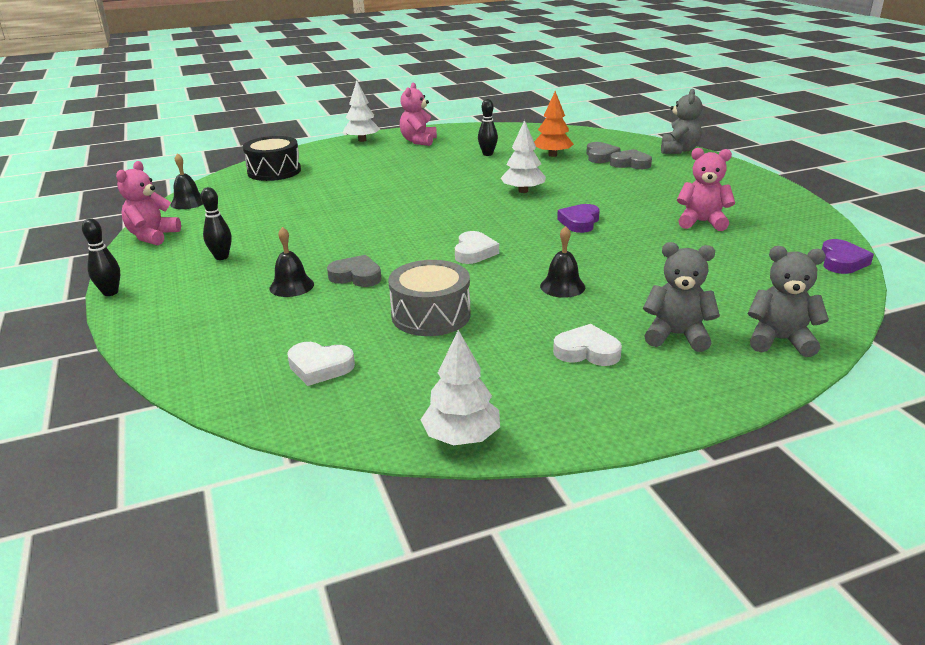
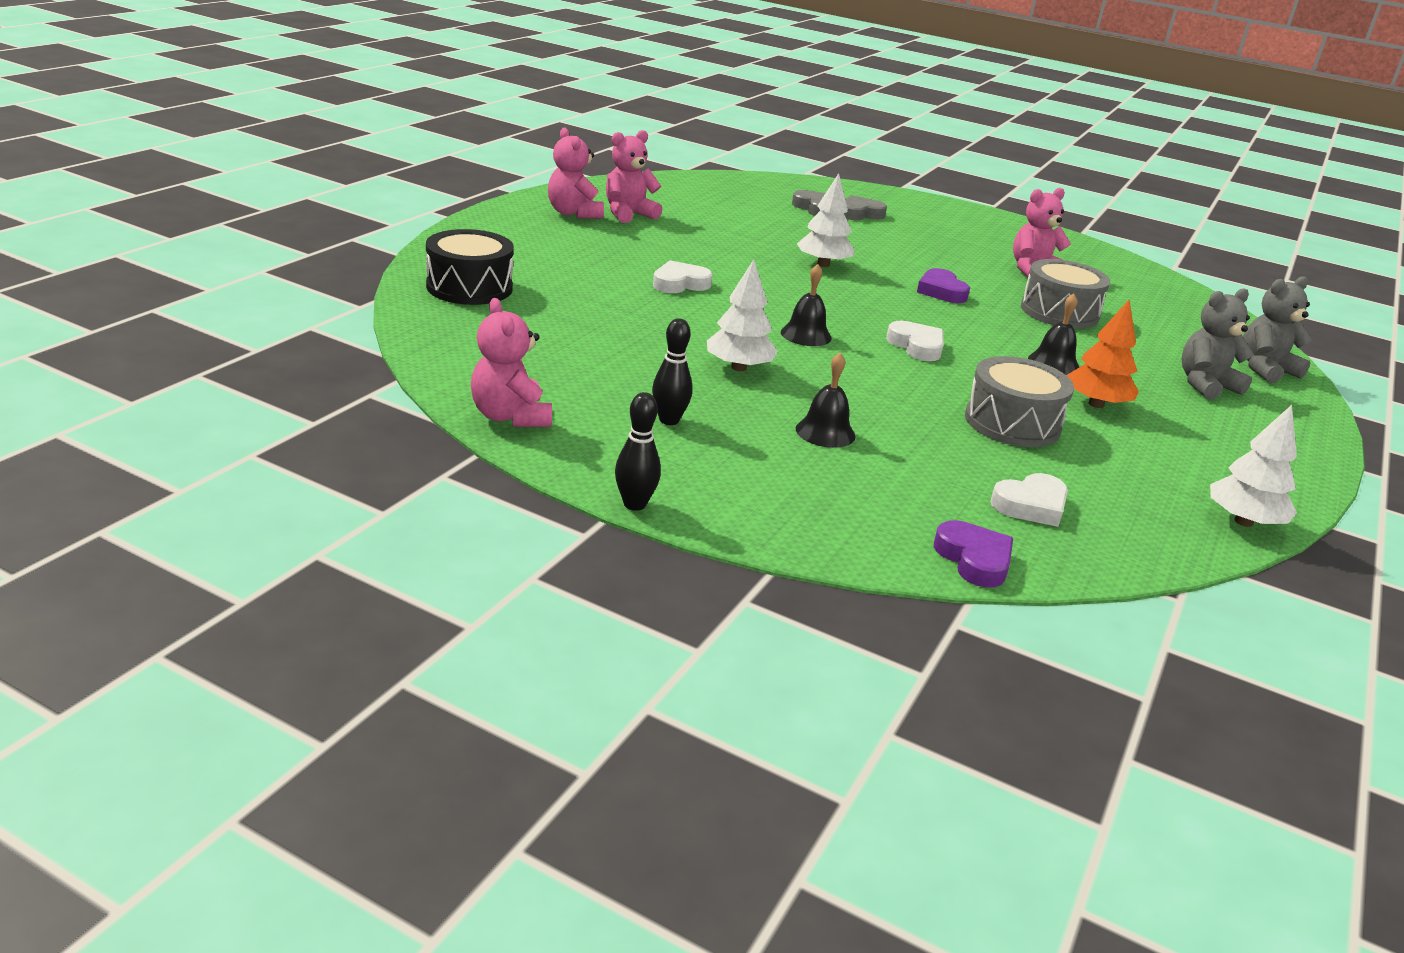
camera: 45 degrees left, 0 degrees up
(188, 202) = (446, 357): black bell -> black bell (806, 335)
(356, 276) = (865, 402): grey heart -> none
(362, 140) = (494, 221): white tree -> white tree (738, 367)
(452, 145) = (628, 214): none -> pink teddy bear
(487, 154) = (693, 221): black bowling pin -> none
(552, 155) = (765, 213): orange tree -> orange tree (1096, 404)
(587, 351) = (1180, 418): white heart -> white heart (680, 283)
(655, 254) = (1059, 312): none -> grey drum
(678, 150) = (873, 191): grey teddy bear -> none
(842, 261) = (1184, 289): purple heart -> purple heart (974, 560)

